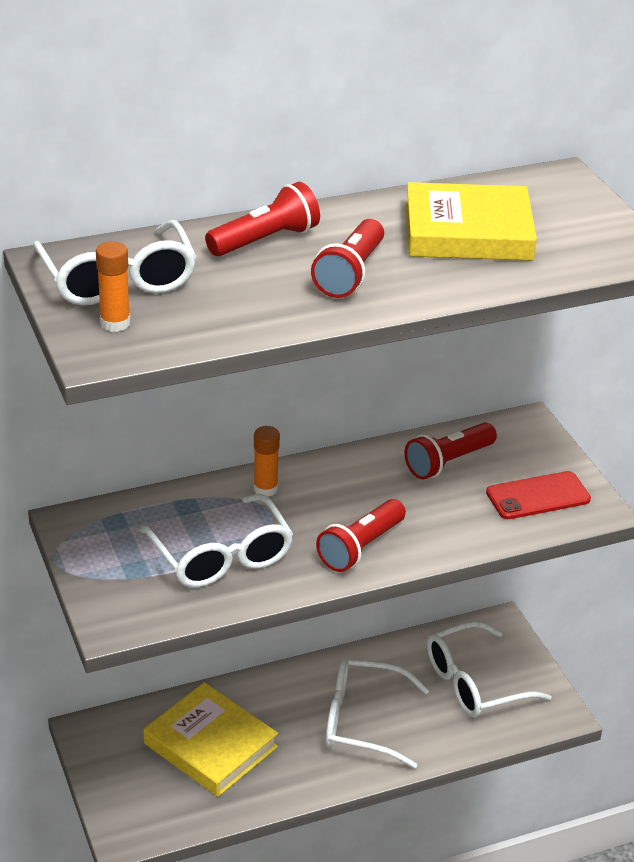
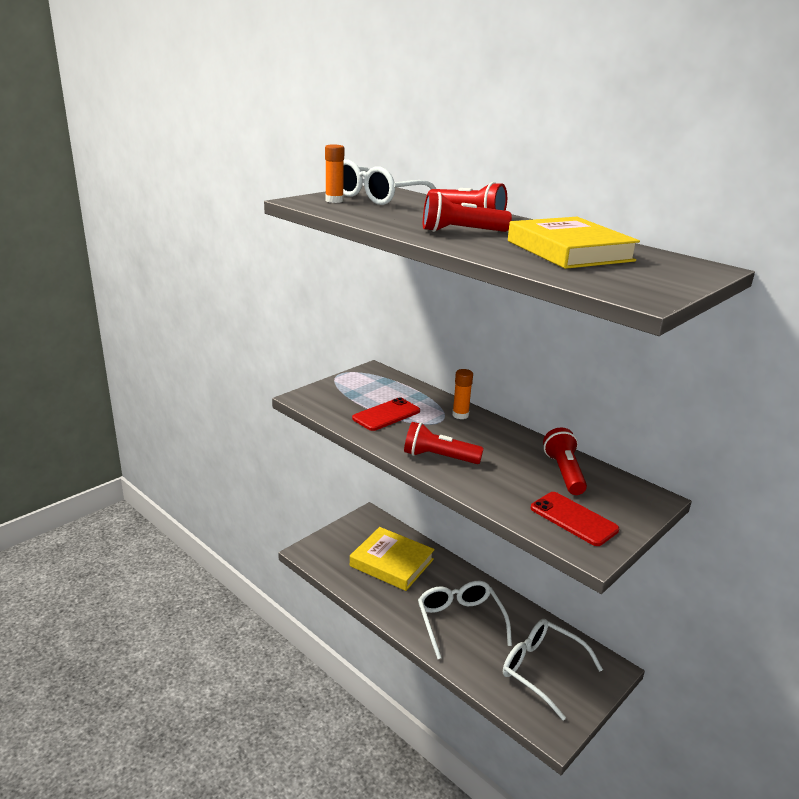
camera: 65 degrees right, 10 degrees down
(210, 745) = (392, 562): yellow book -> yellow book turned 75 degrees counterclockwise
(221, 556) = (386, 415): white glasses -> red phone
(448, 462) = (564, 472): red flashlight -> red flashlight turned 60 degrees clockwise

